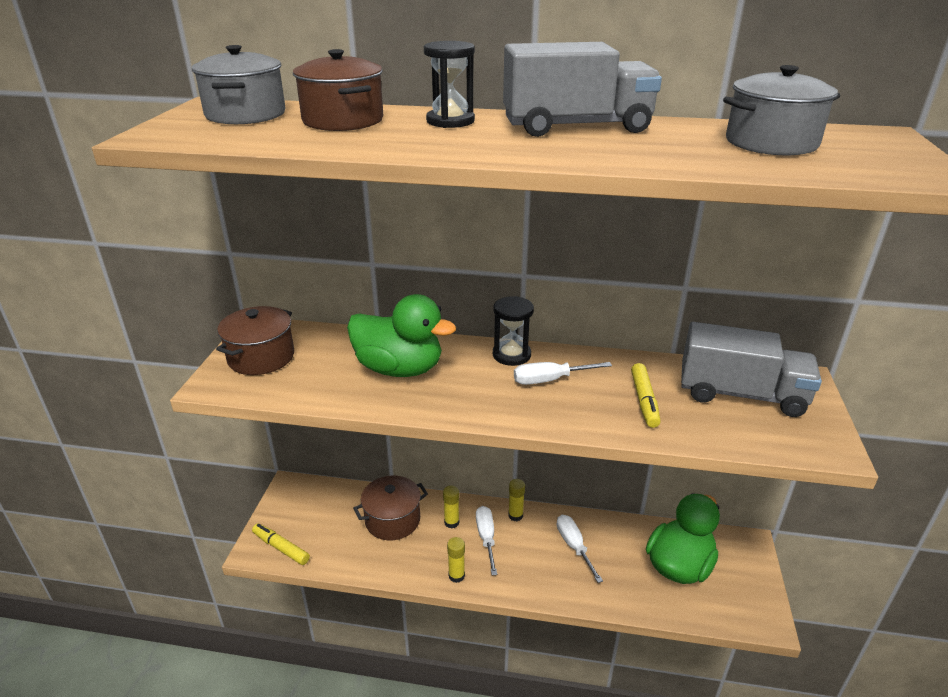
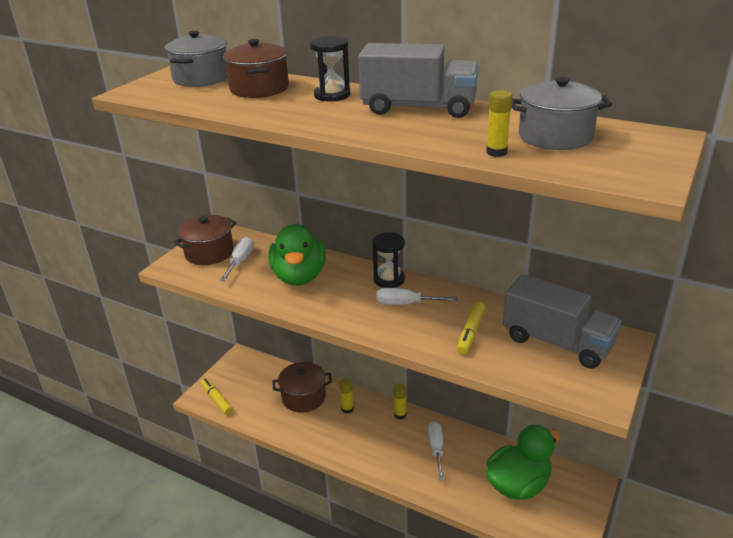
camera: 20 degrees right, 0 degrees up
(399, 369) = (299, 277): green duck -> green duck turned 45 degrees clockwise
(456, 576) = (333, 449): yellow glue stick -> yellow glue stick (496, 152)
(486, 538) = (369, 427): white screwdriver -> white screwdriver (240, 262)

